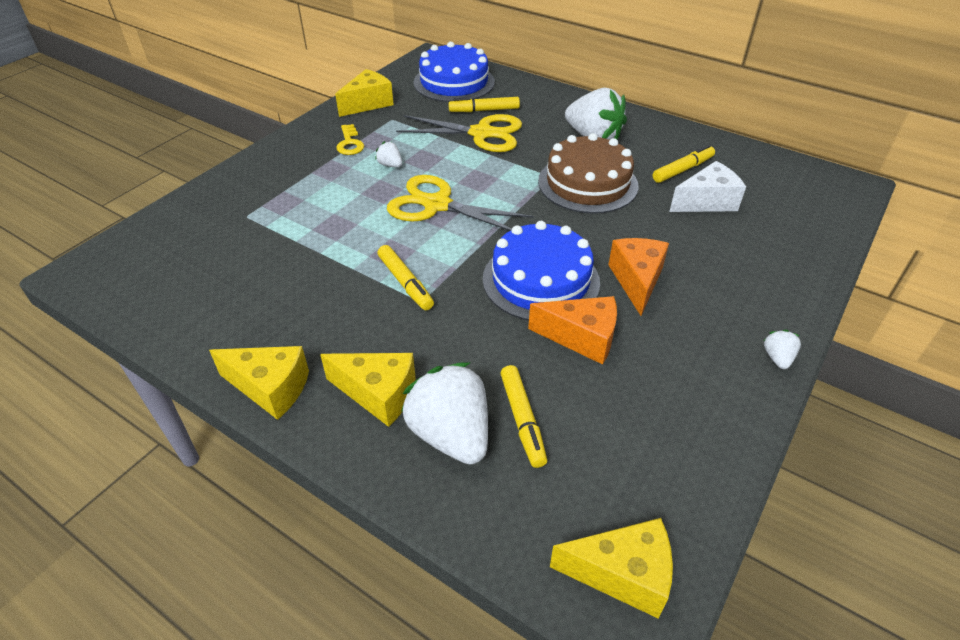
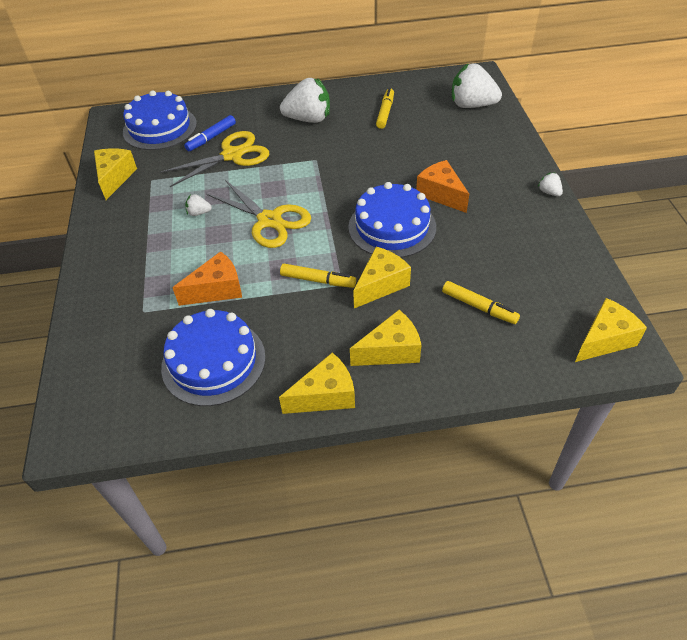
camera: 40 degrees left, 5 degrees up
(235, 291) = (213, 361): none -> blue cake
(350, 143) = (145, 215): yellow key -> none
(437, 205) = (269, 220): yellow scissors -> yellow scissors turned 120 degrees counterclockwise
(451, 434) = (455, 341): white strawberry -> white strawberry (472, 105)
(455, 326) = (381, 285): none -> yellow cheese
(484, 110) = (211, 138): yellow marker -> blue marker
(582, 338) = (453, 244): orange cheese -> orange cheese (217, 289)
(587, 183) = (343, 151): brown cake -> none
(706, 202) = (421, 125): white cheese -> none

